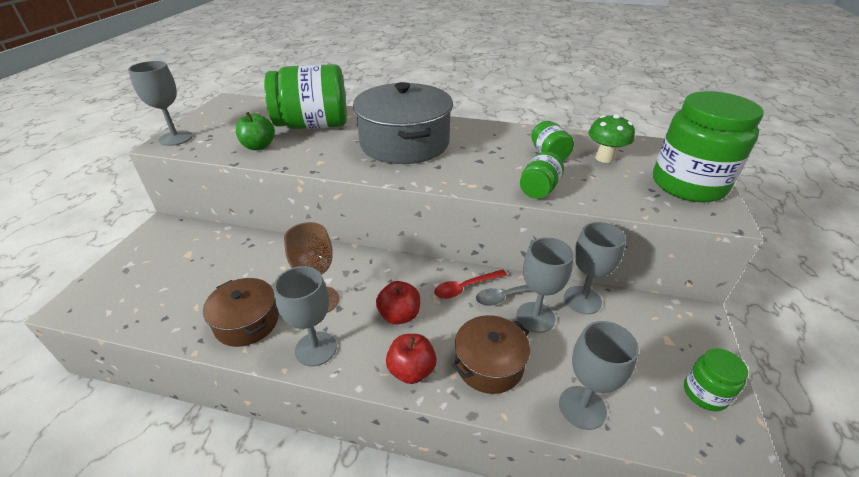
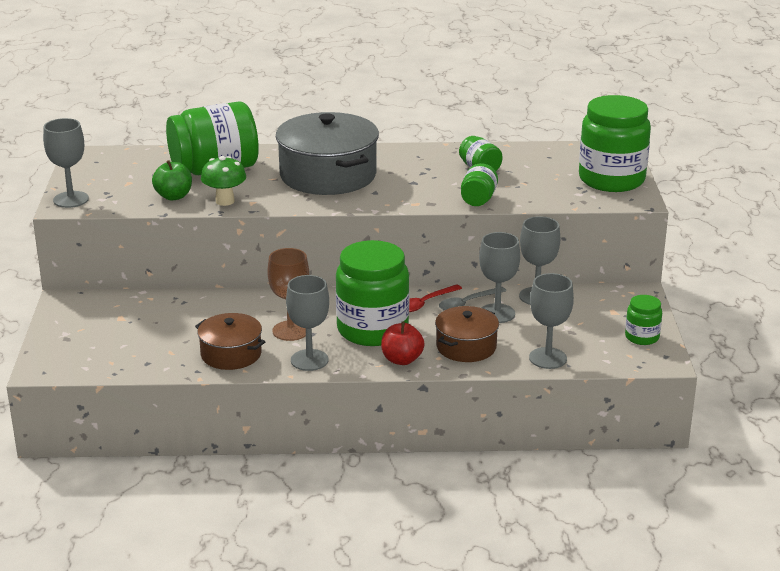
camera: 15 degrees left, 10 degrees down
(399, 315) = (372, 330): red apple -> green jar
(604, 158) = (534, 166): green mushroom -> green mushroom (225, 201)

